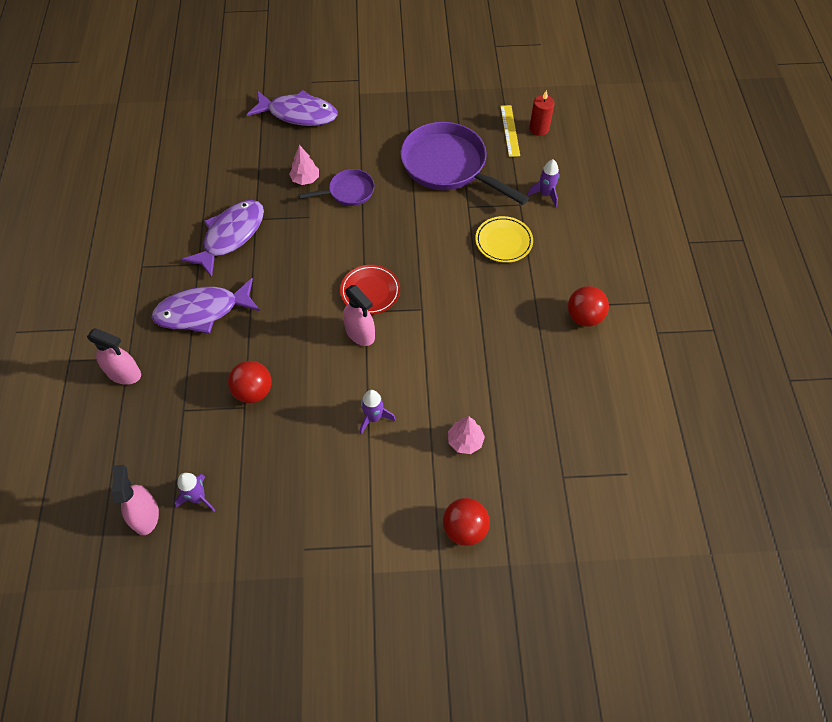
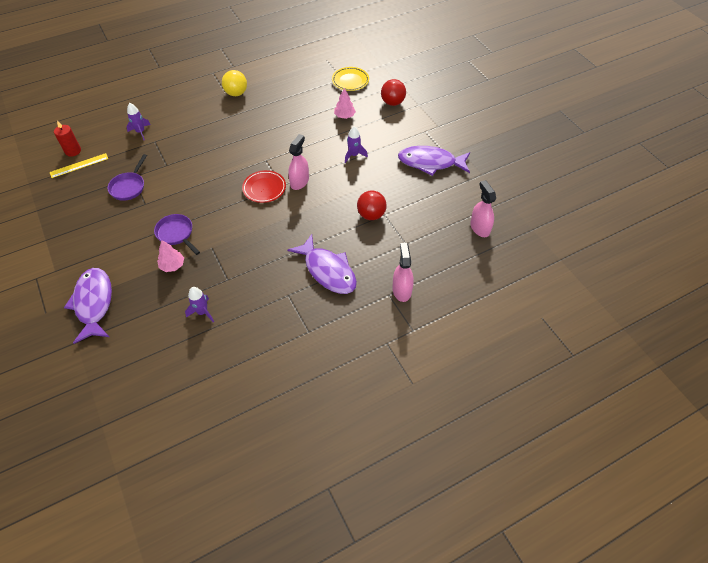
camera: 115 degrees left, 5 degrees down
(145, 515) = (480, 228): pink spray bottle -> pink spray bottle turned 105 degrees clockwise
(198, 498) = (452, 209): purple rocket -> purple rocket (202, 312)
(231, 236) = (251, 287): purple fish -> purple fish (430, 163)
(448, 166) = (129, 187): purple pan -> purple pan, size x0.52
(503, 242) = (192, 140): yellow plate -> yellow plate (350, 81)
(584, 317) = (236, 93): red ball -> yellow ball

